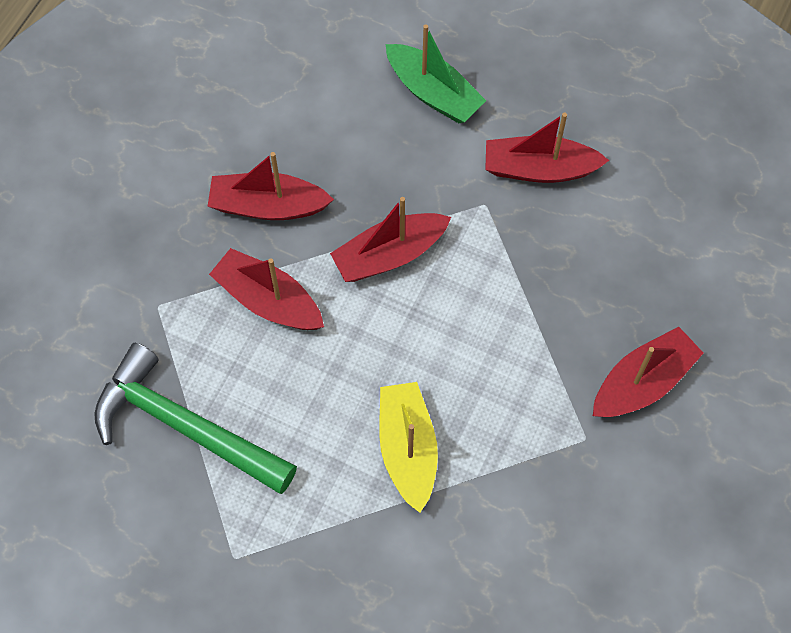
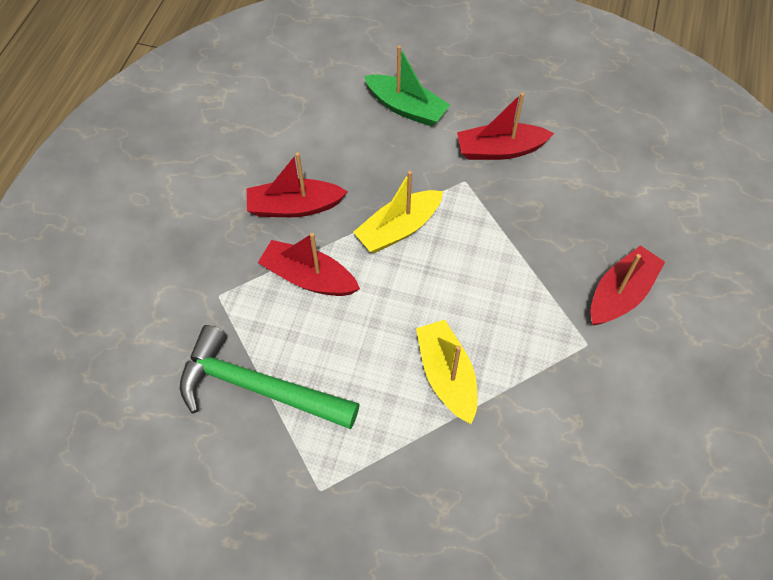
camera: 10 degrees left, 5 degrees down
(389, 255) = (399, 229): red boat -> yellow boat

